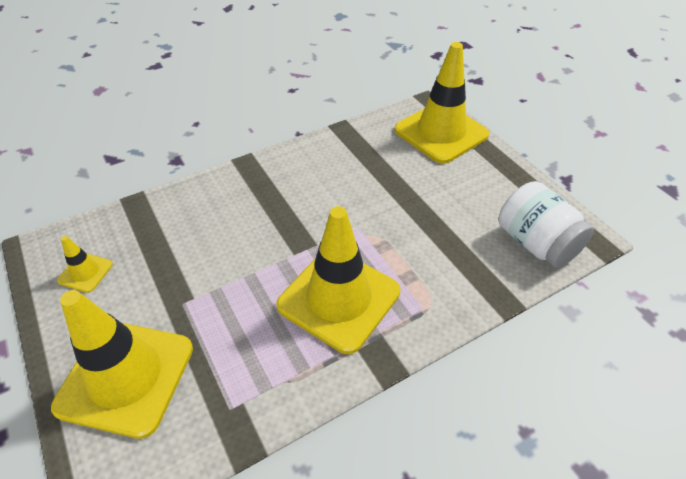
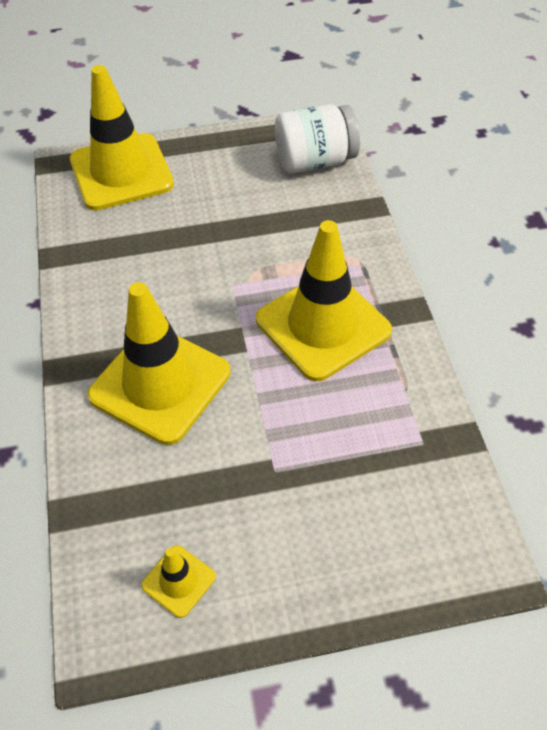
camera: 70 degrees left, 5 degrees up
(126, 377) = (357, 538): yellow traffic cone -> yellow traffic cone (160, 384)

